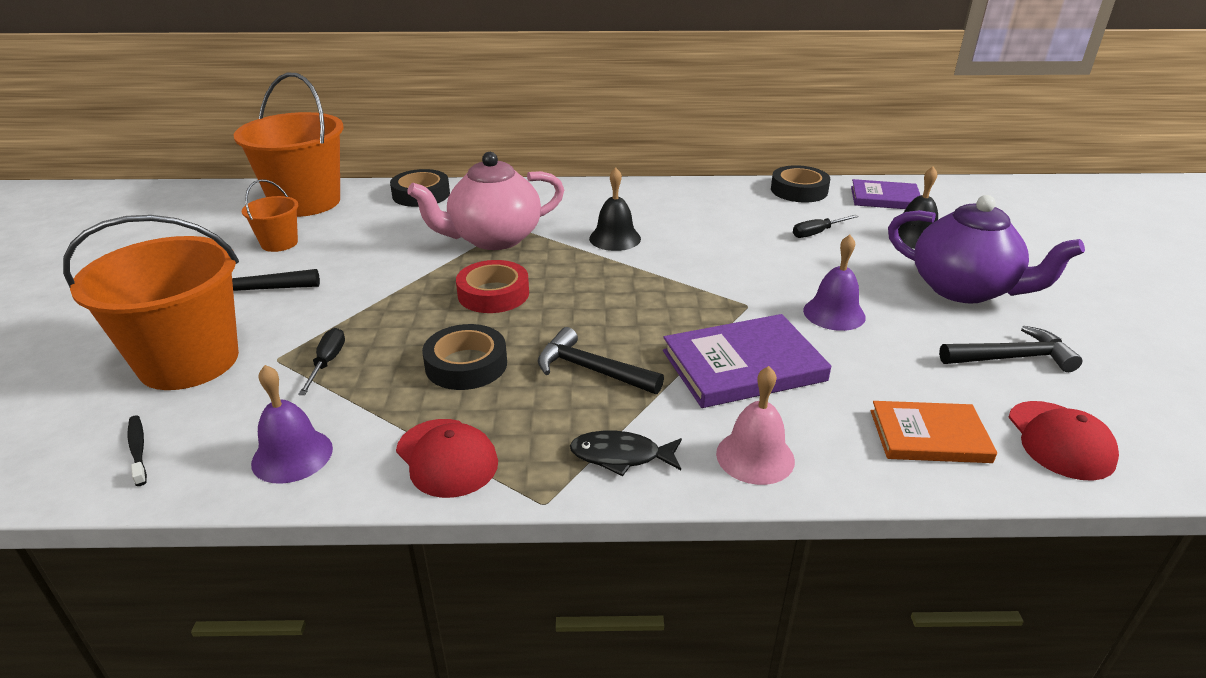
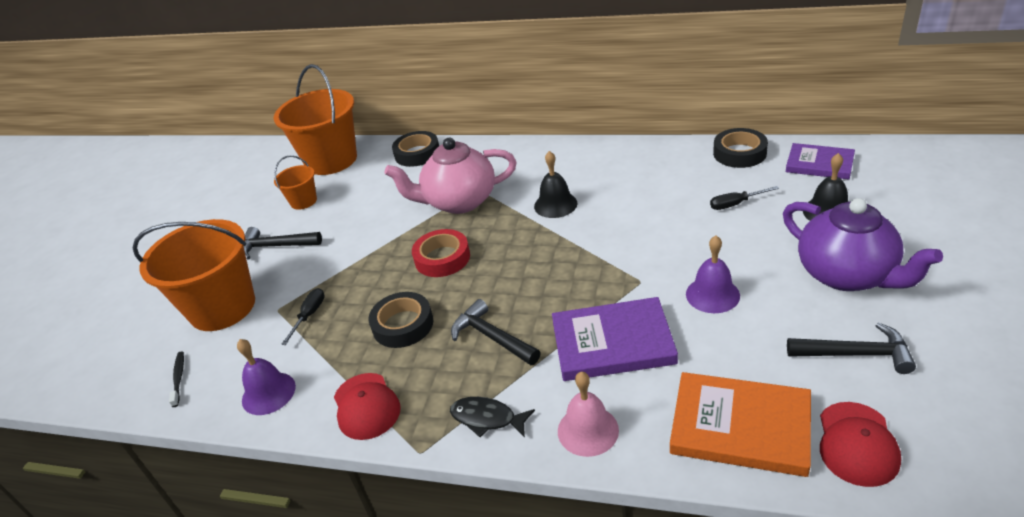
camera: 20 degrees right, 5 degrees up
(929, 436) = (740, 427): orange book -> orange book, size x1.51

